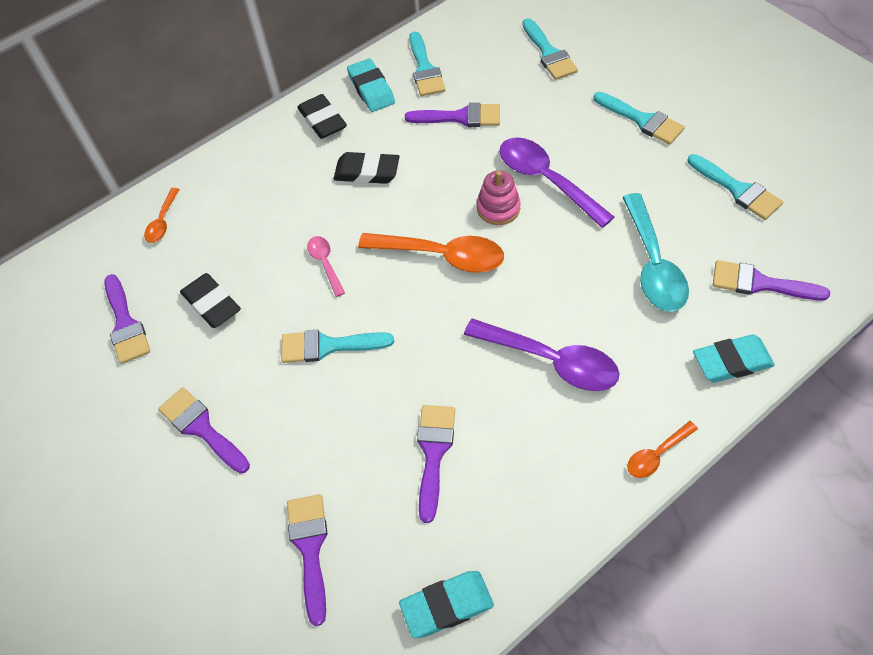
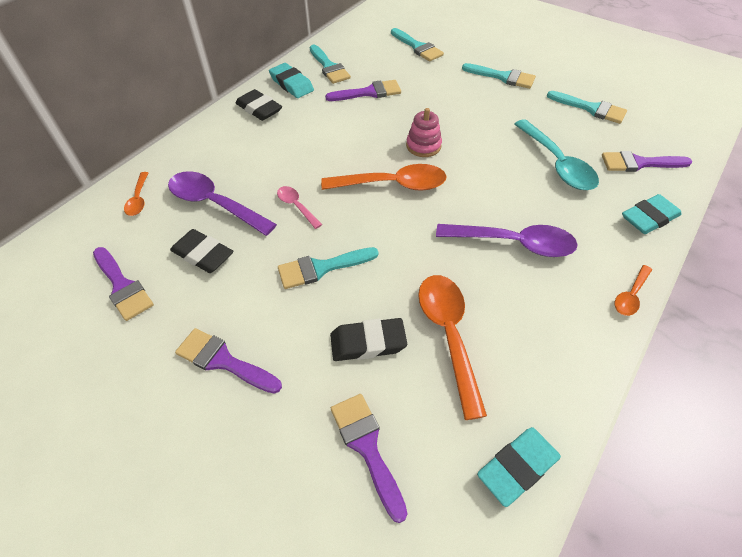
camera: 20 degrees left, 5 degrees down
(367, 172) = (308, 137): black eraser -> black eraser (368, 343)
(434, 453) = (449, 335): purple brush -> orange spoon
(546, 180) = (452, 122): purple spoon -> purple spoon (215, 204)

